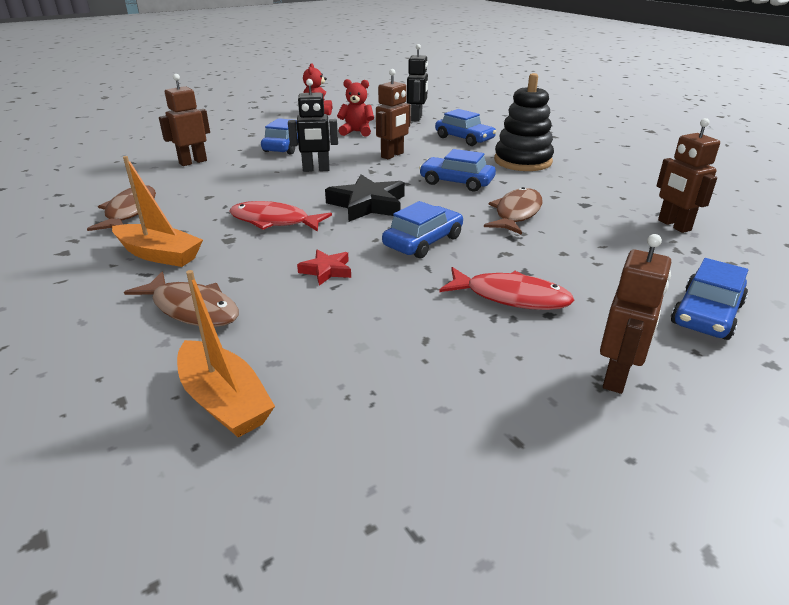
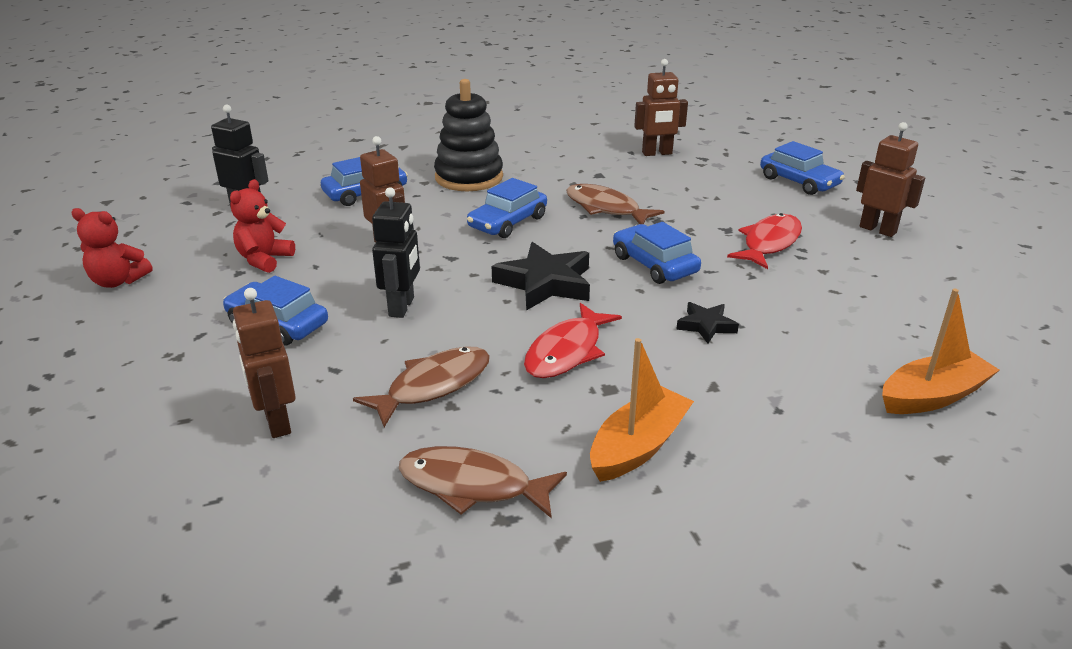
camera: 75 degrees left, 0 degrees up
(192, 309) = (778, 416): brown fish -> brown fish (433, 386)
(326, 270) = (706, 326): red star -> black star

